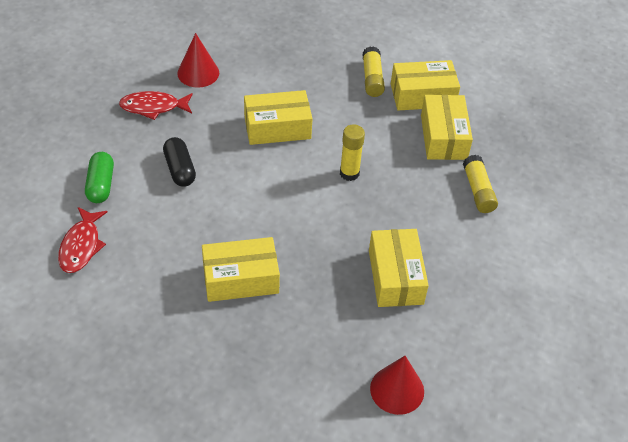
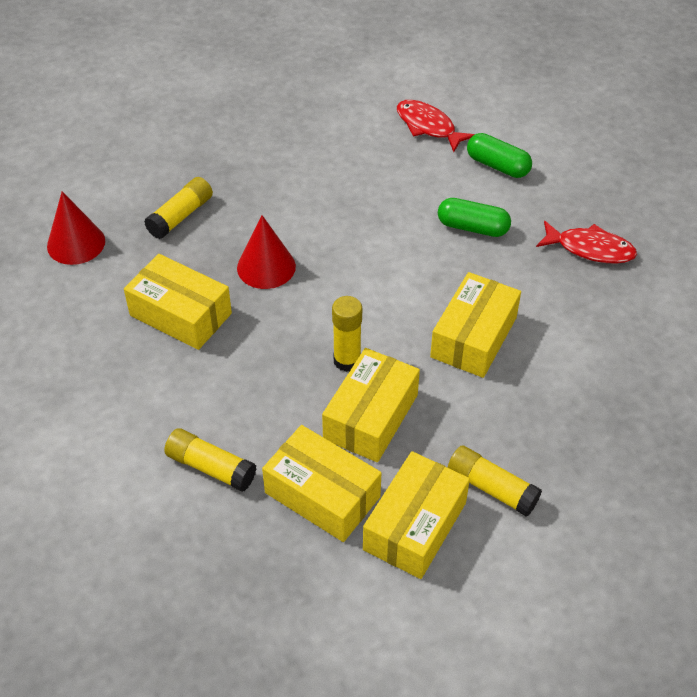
camera: 130 degrees right, 0 degrees up
(153, 107) = (590, 249): red fish -> red fish turned 75 degrees clockwise
(180, 169) = (472, 227): black capsule -> green capsule
(198, 73) = (628, 314): red cone -> red cone (266, 267)
(240, 279) = (292, 205): yellow box -> yellow box (371, 417)
(310, 341) = (181, 216): none -> yellow glue stick

